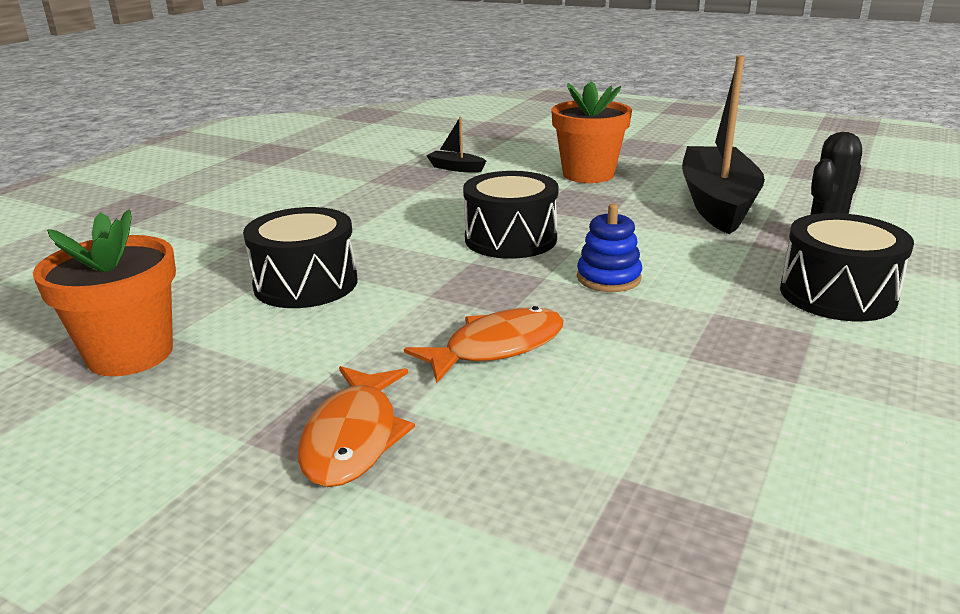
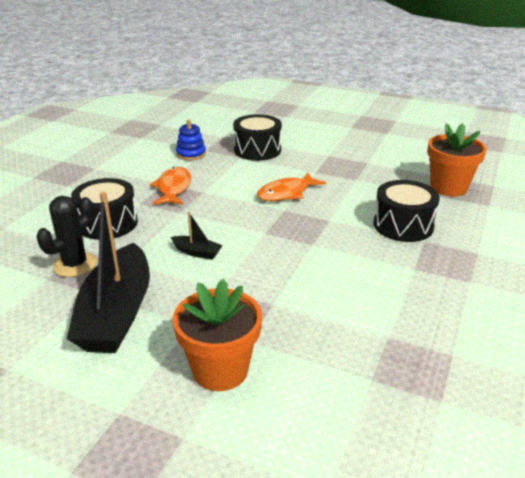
camera: 175 degrees right, 5 degrees up
(353, 437) = (330, 163): orange fish -> orange fish (173, 188)
(456, 168) = (370, 385): black boat -> black boat (197, 252)
(510, 239) = (290, 265): black drum -> black drum (257, 150)
(608, 278) = (228, 232): blue stacking toy -> blue stacking toy (191, 154)

